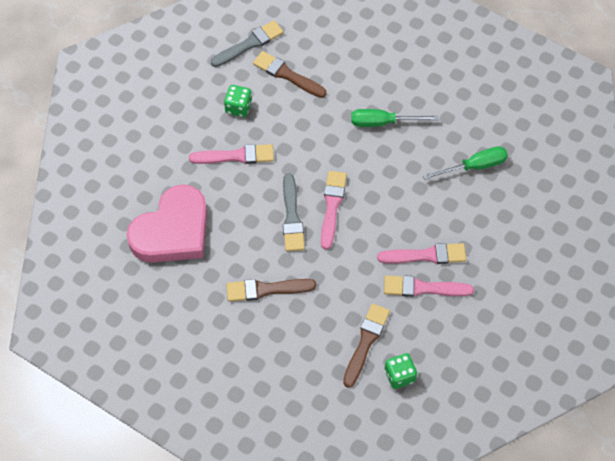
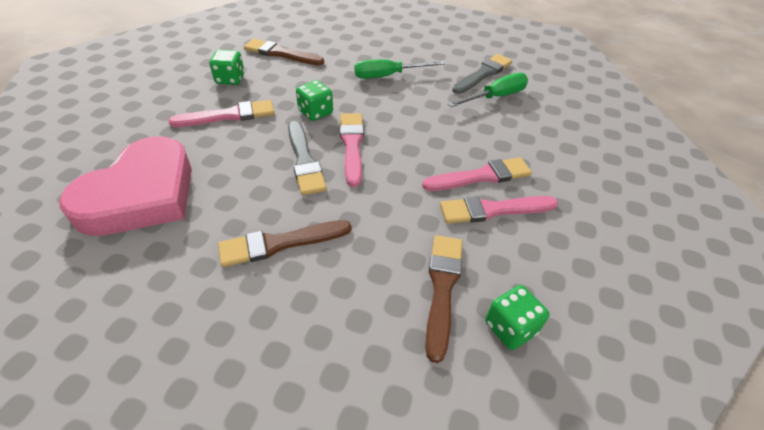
camera: 15 degrees left, 15 degrees down
(249, 44) = (240, 38): grey brush -> grey brush (483, 74)
(308, 163) = (315, 112): none -> green dice

